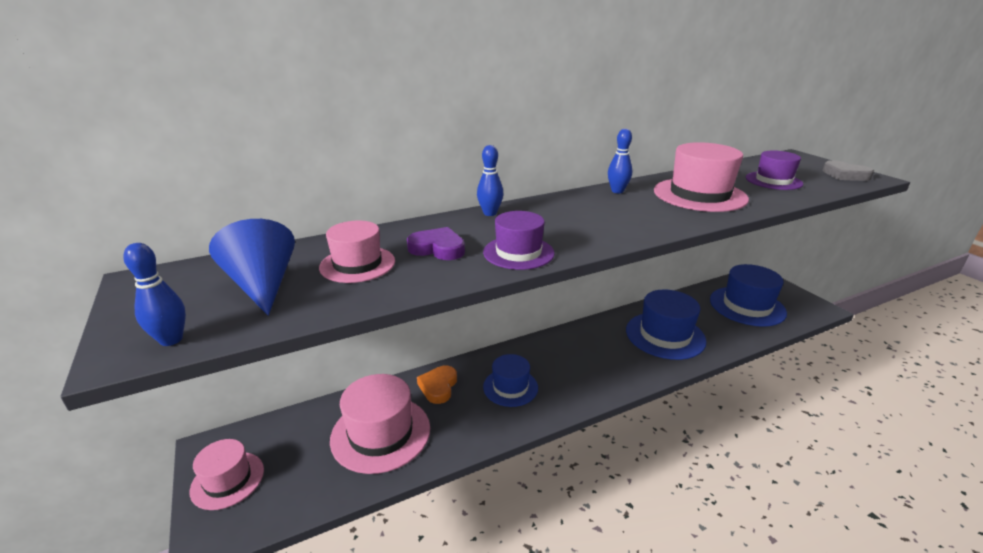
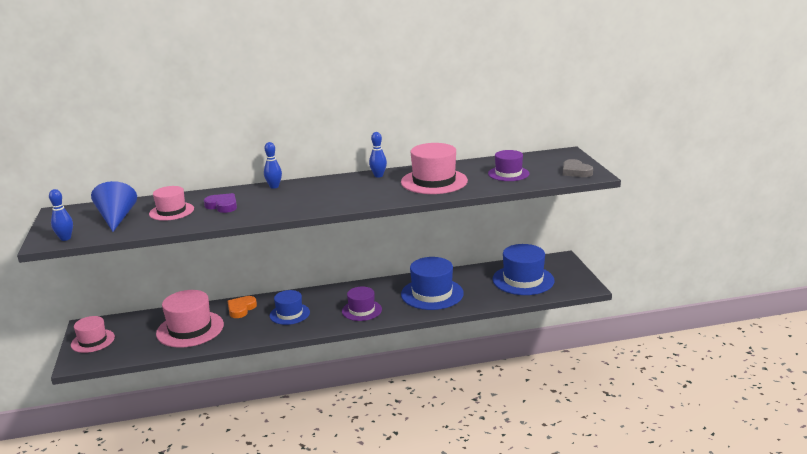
camera: 15 degrees right, 5 degrees down
(518, 252) = (267, 211): purple hat -> purple hat (361, 310)

